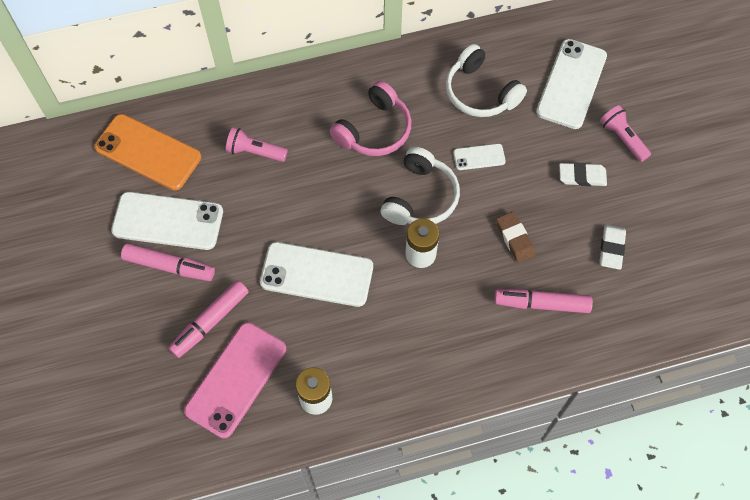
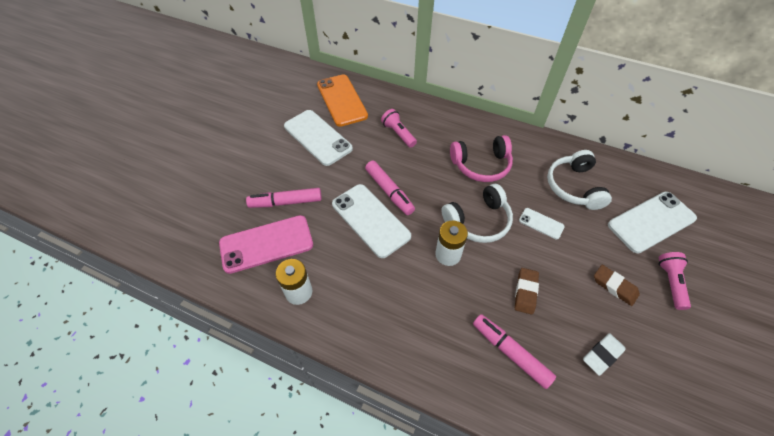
camera: 40 degrees right, 10 degrees down
(169, 266) = (295, 159): pink marker -> pink marker (389, 191)
(582, 176) = (614, 286): white eraser -> brown eraser

